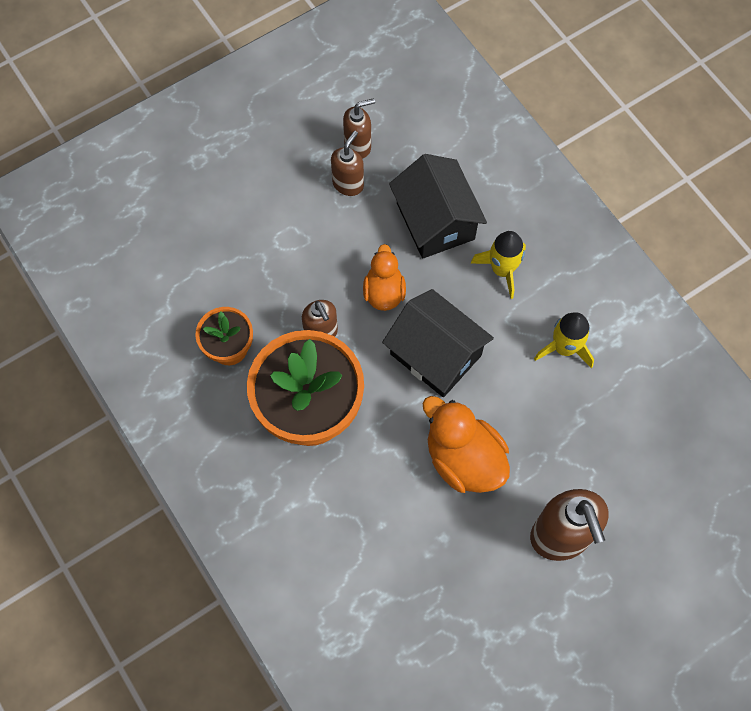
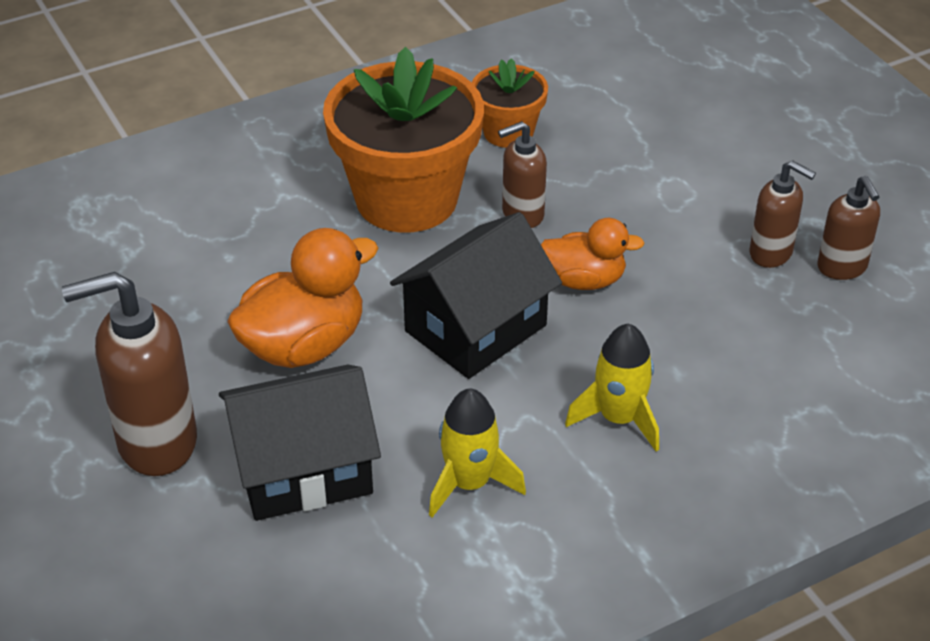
camera: 95 degrees right, 25 degrees down
(435, 221) = (709, 345): black house -> black house (303, 470)

